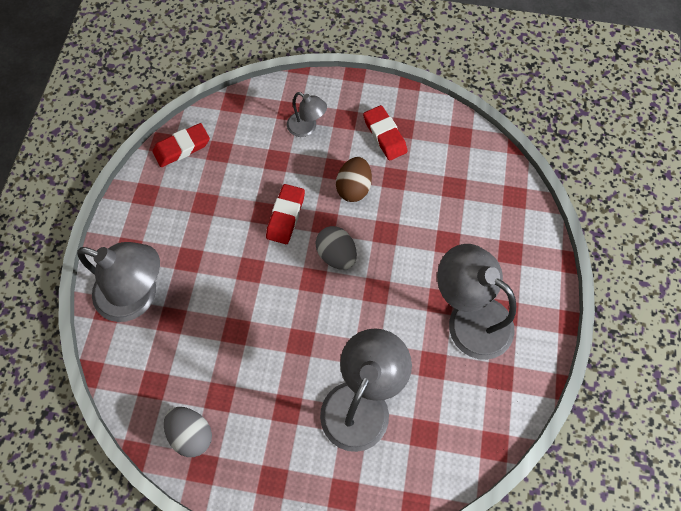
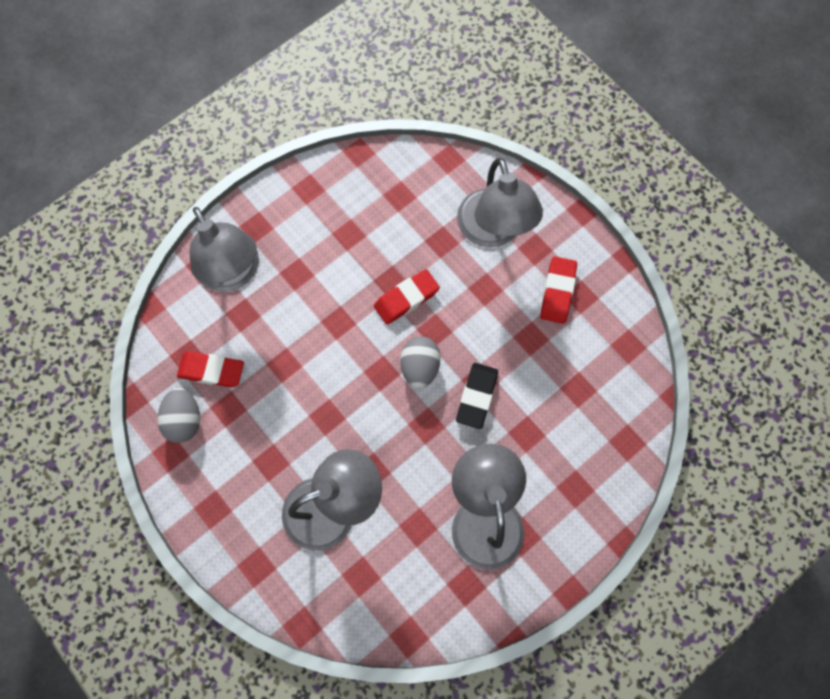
camera: 40 degrees right, 5 degrees up
(182, 148) = (371, 169): red eraser -> red eraser (211, 371)
(307, 128) = (493, 231): grey lamp -> grey lamp, size x1.92
(353, 188) = (487, 319): brown egg -> none
(393, 244) = (476, 396): none -> black eraser

